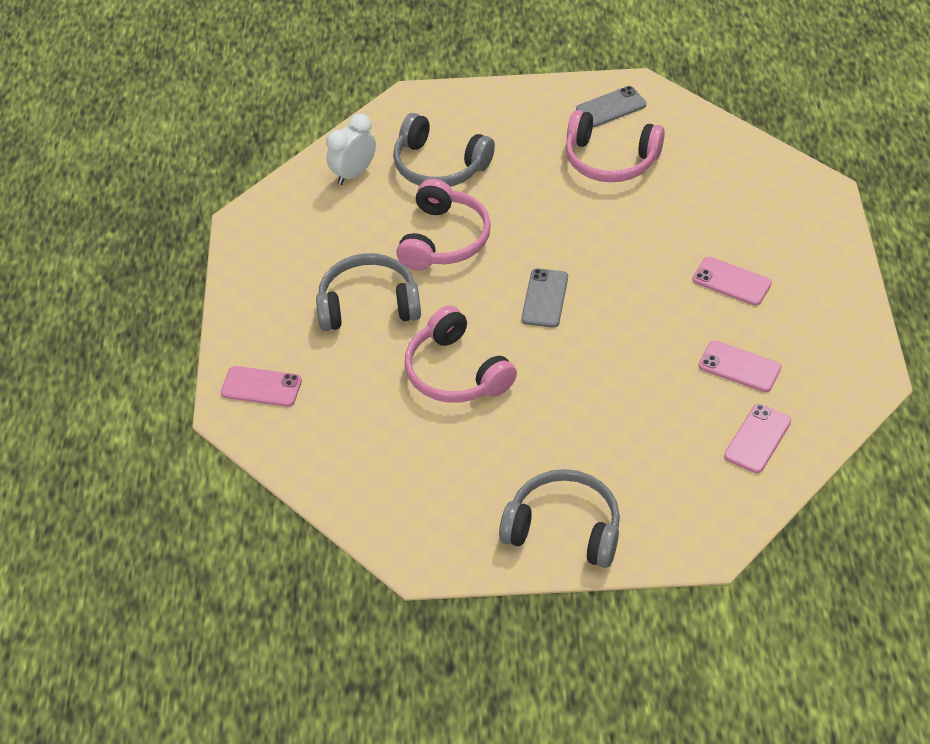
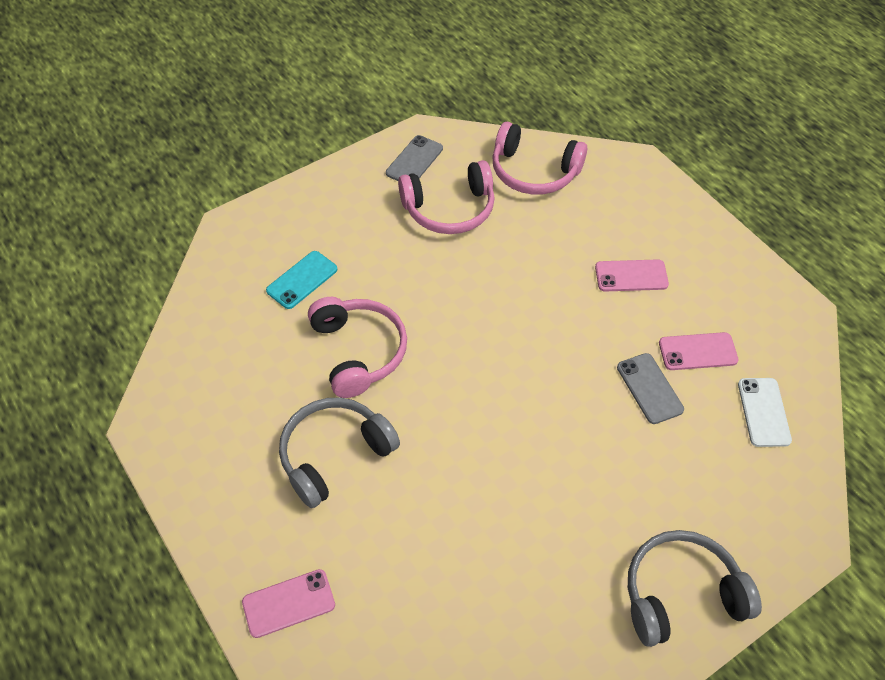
camera: 35 degrees left, 5 degrees up
(354, 174) = (225, 324): white clock -> none
(439, 165) = (302, 280): grey headphones -> turquoise phone
(456, 372) = (467, 483): pink headphones -> pink headphones (534, 171)
(545, 298) = (491, 367): grey phone -> grey phone (649, 388)
(757, 439) = (763, 412): pink phone -> white phone

